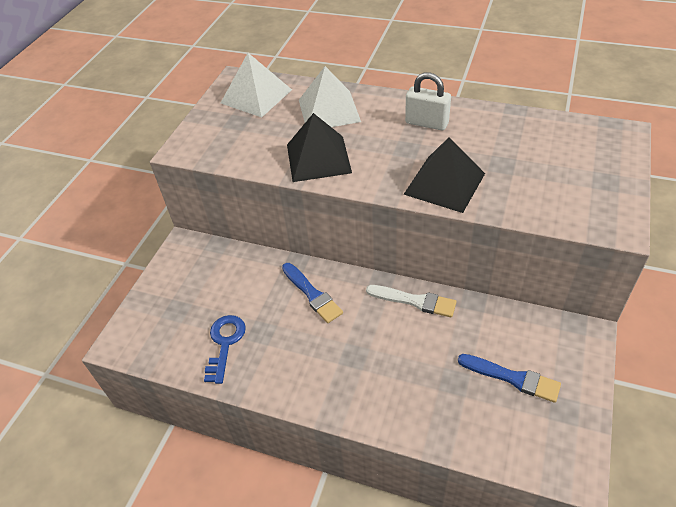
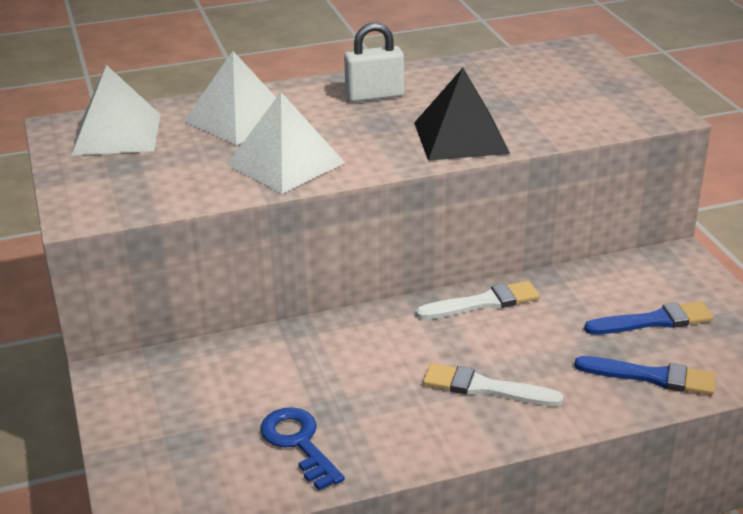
camera: 40 degrees left, 15 degrees down
(312, 294) = (356, 348): blue brush -> blue brush (652, 377)
(318, 158) = (285, 163): black pyramid -> white pyramid
(355, 366) = (485, 388): none -> white brush

